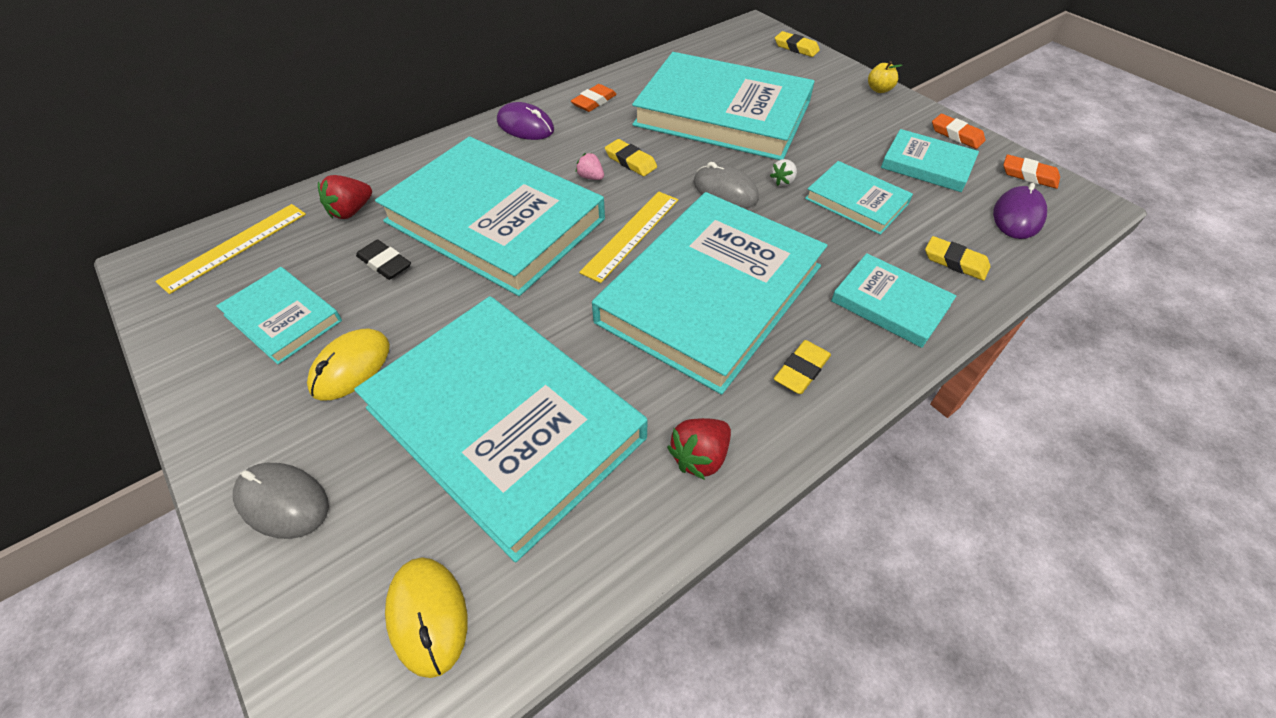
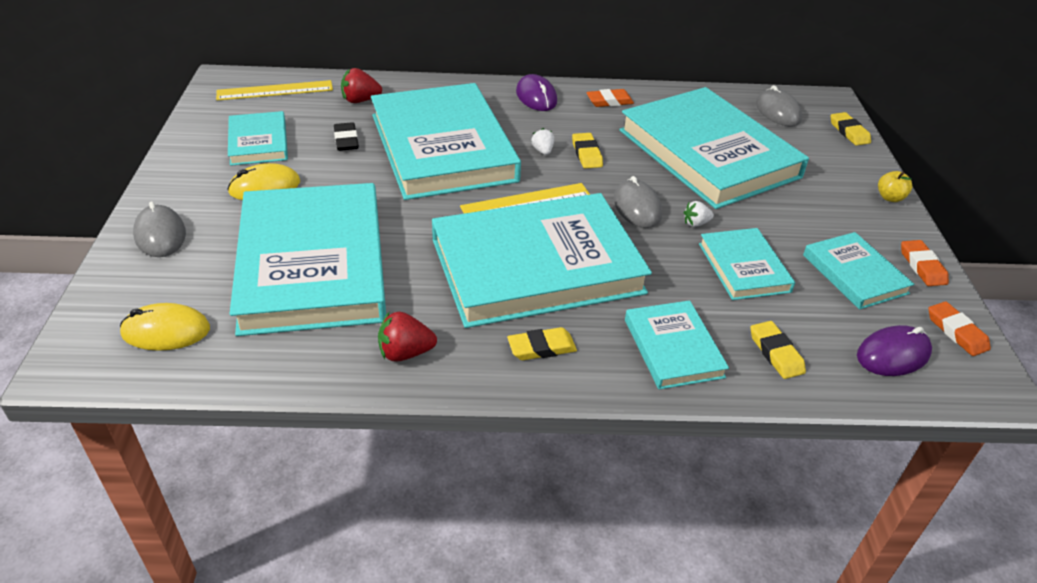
camera: 35 degrees right, 10 degrees down
(427, 616) = (166, 331): yellow mouse -> yellow mouse turned 75 degrees clockwise
(590, 177) = (542, 151): pink strawberry -> white strawberry
(731, 52) = (778, 112): none -> grey mouse

